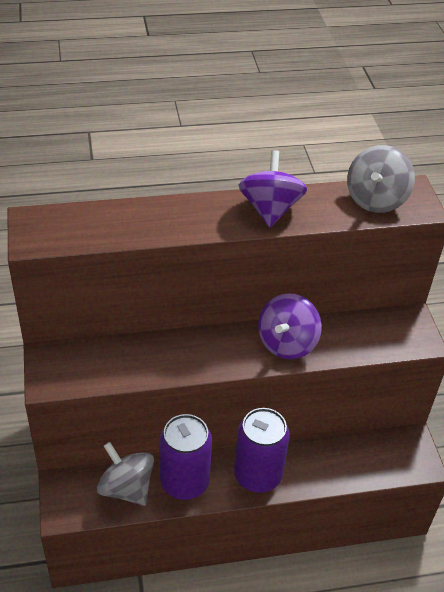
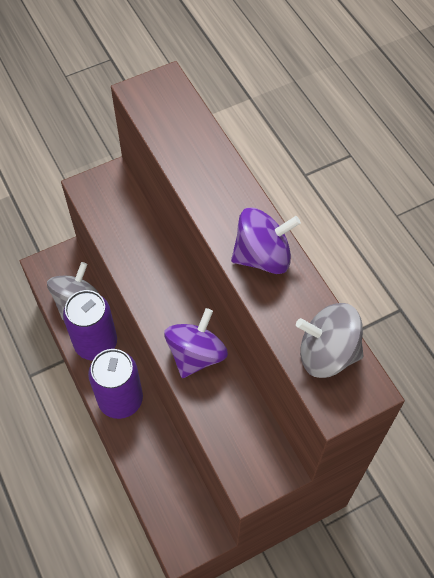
camera: 75 degrees right, 15 degrees up
(287, 343) = (196, 355): purple spinning top -> purple spinning top turned 105 degrees clockwise

